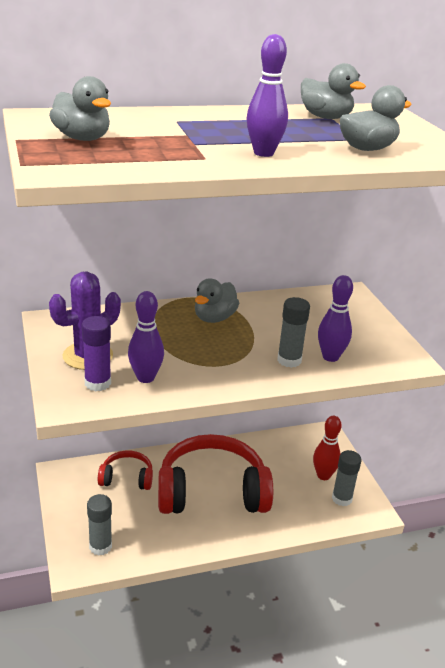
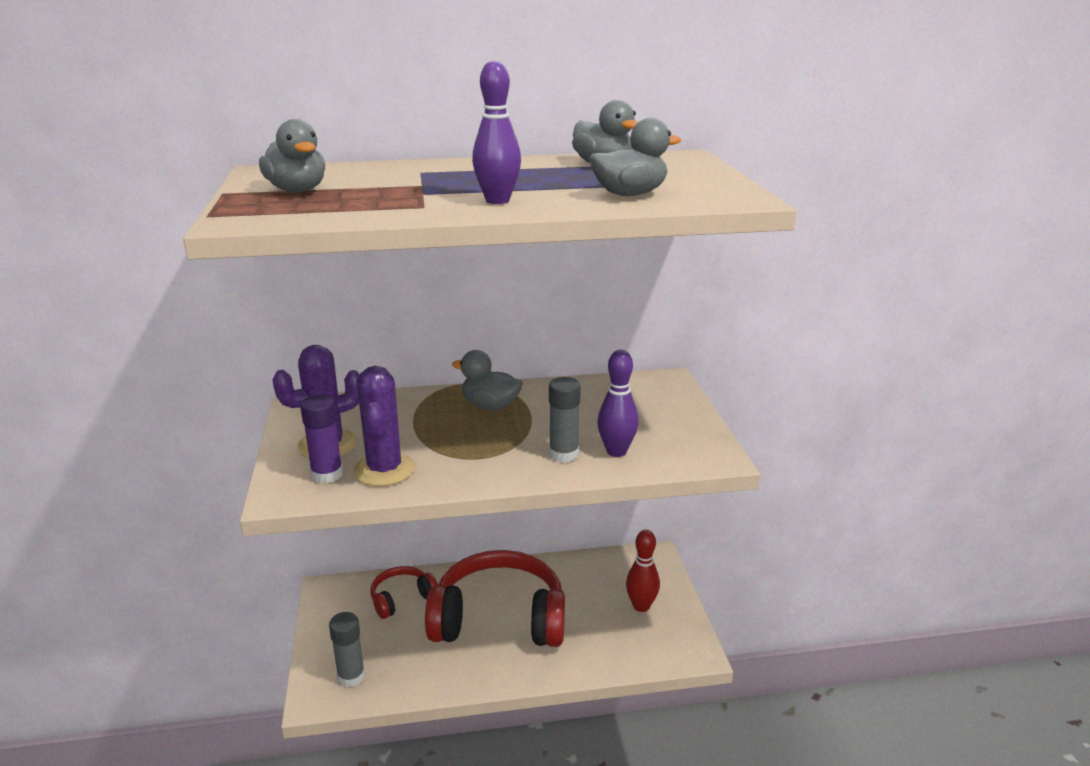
camera: 10 degrees right, 5 degrees down
(127, 478) = (402, 598): red headphones -> red headphones turned 45 degrees counterclockwise
(145, 378) = (384, 470): purple bowling pin -> purple cactus
(214, 318) = (490, 406): grey duck -> grey duck turned 75 degrees clockwise
(342, 498) = (658, 635): grey glue stick -> none

